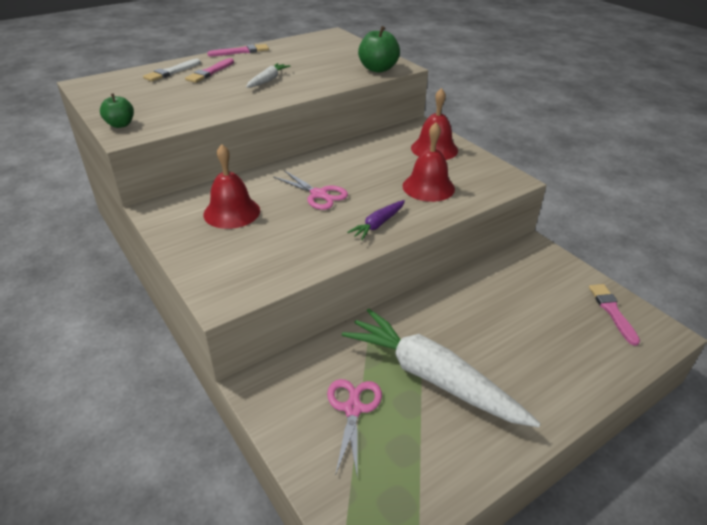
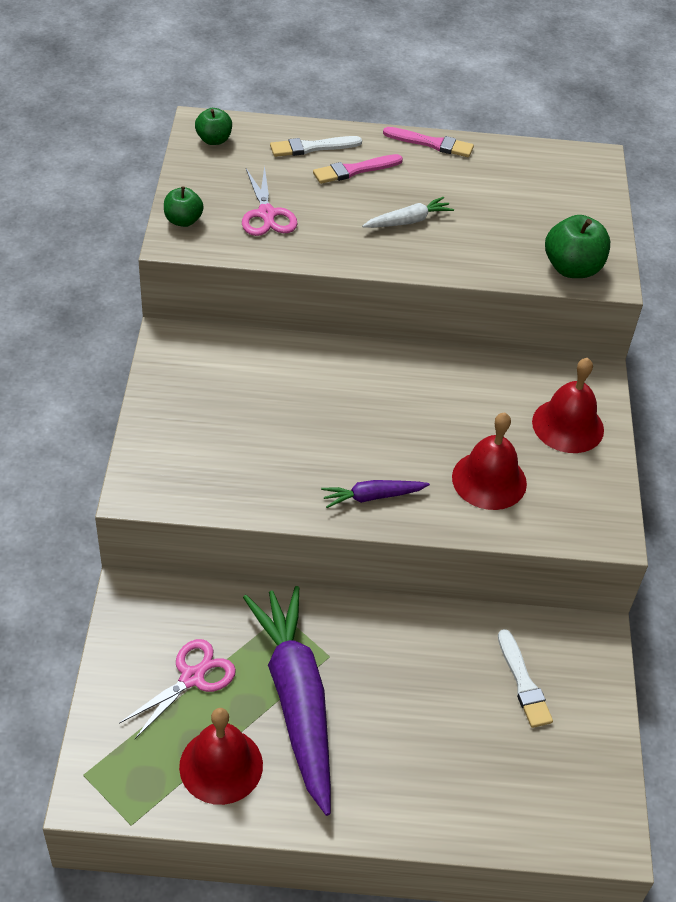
camera: 35 degrees right, 10 degrees up
(101, 87) = (214, 140): none -> green apple
(232, 212) = (239, 387): red bell -> red bell (221, 765)
(318, 194) = (351, 416): pink scissors -> pink scissors (266, 214)
(431, 377) = (296, 700): white carrot -> purple carrot
(532, 288) = (523, 682): none -> white brush
(612, 311) = (581, 773): pink brush -> none

